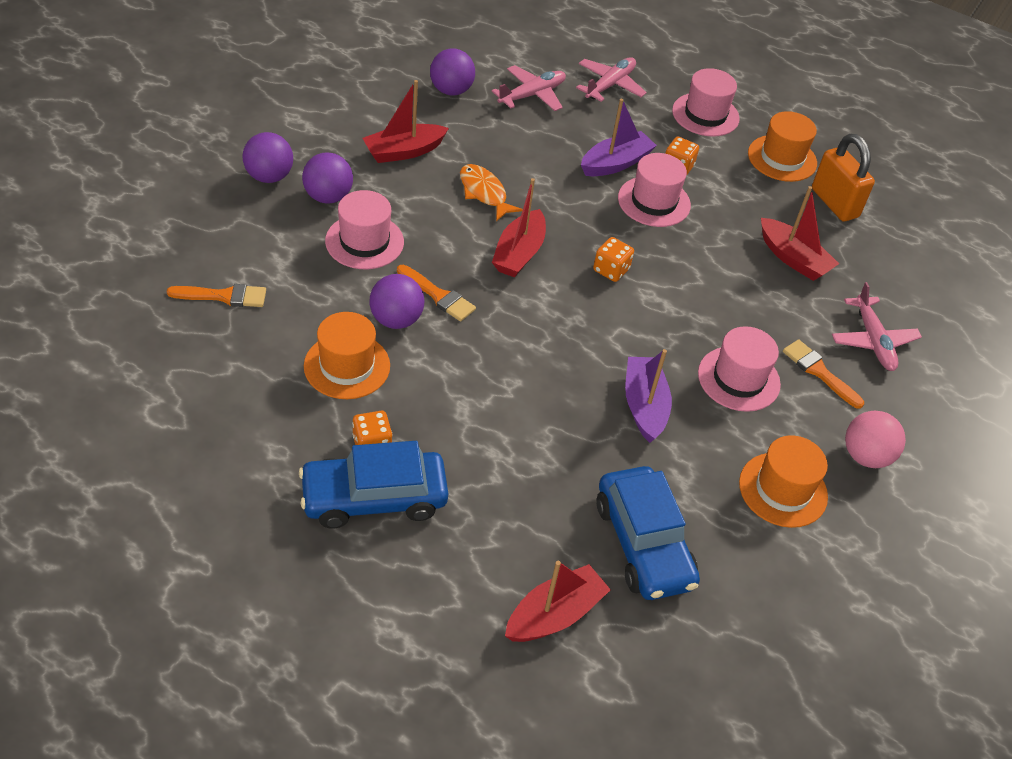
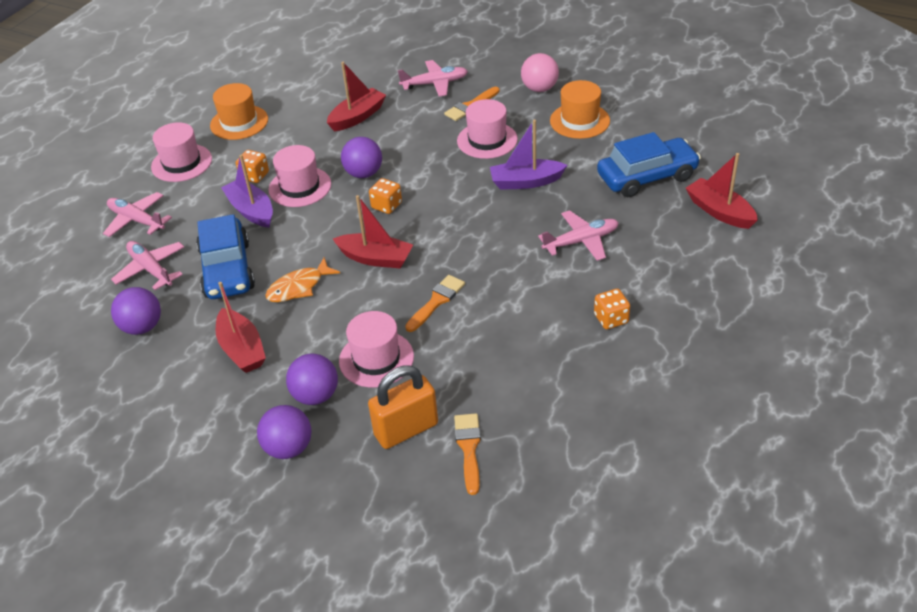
camera: 85 degrees left, 5 degrees down
(347, 366) = (532, 347): orange hat -> none
(374, 498) = (661, 310): blue car -> blue car (227, 269)
(396, 319) = (471, 324): purple ball -> purple ball (364, 173)
(516, 442) = (581, 241): none -> pink plane
(834, 203) = (291, 98): orange padlock -> orange padlock (406, 429)

